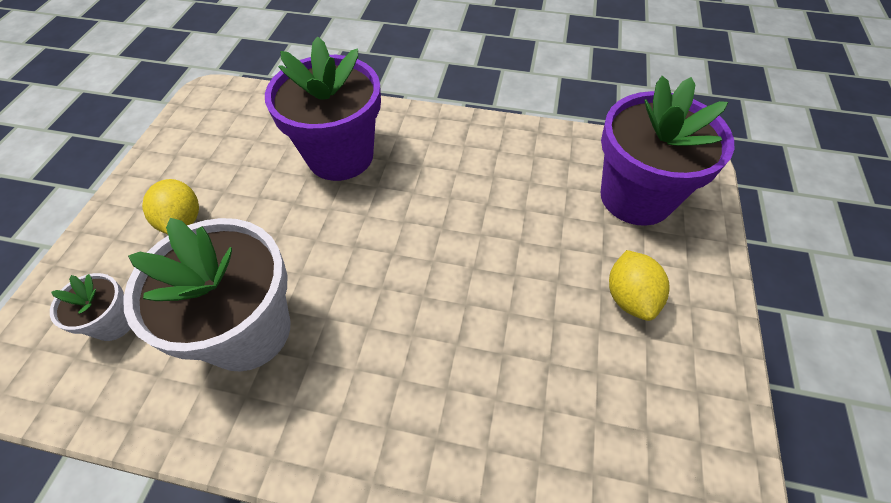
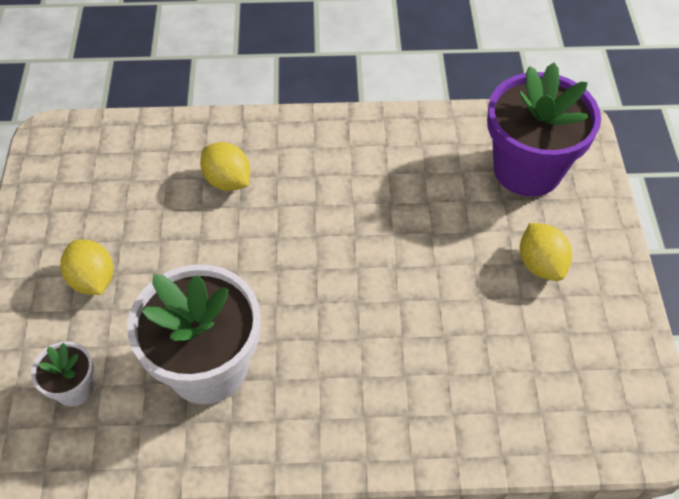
camera: 15 degrees left, 0 degrees up
(340, 156) = (227, 181): purple flower pot -> yellow lemon

